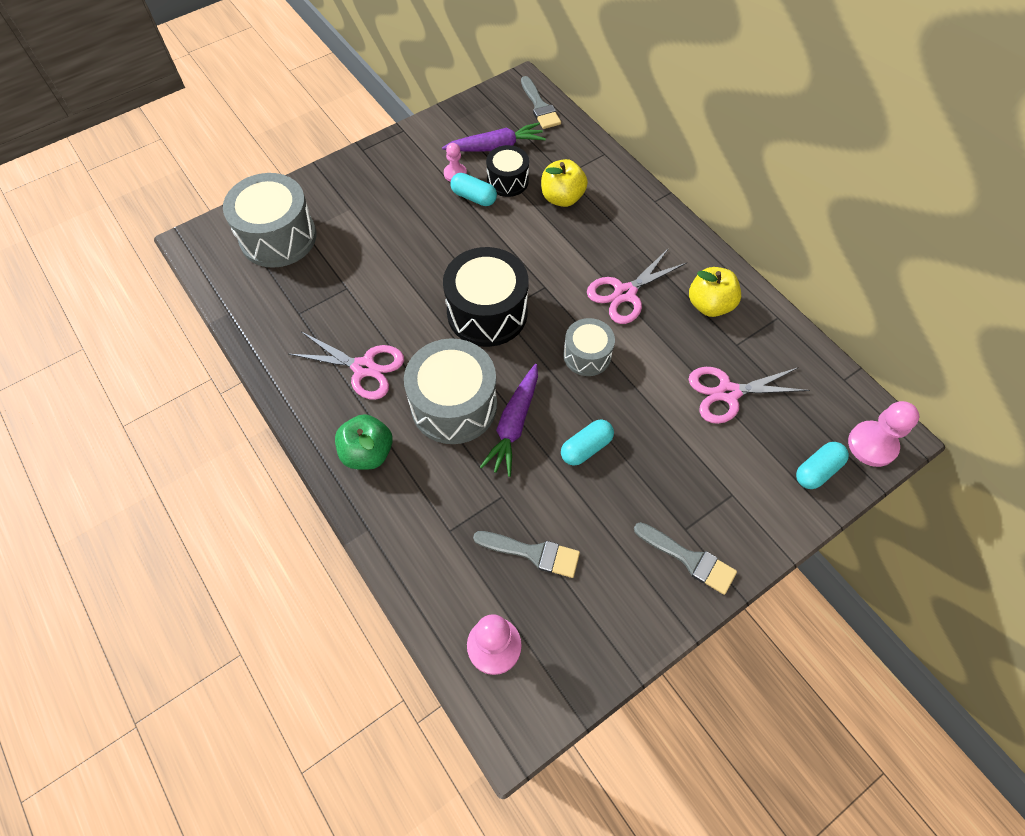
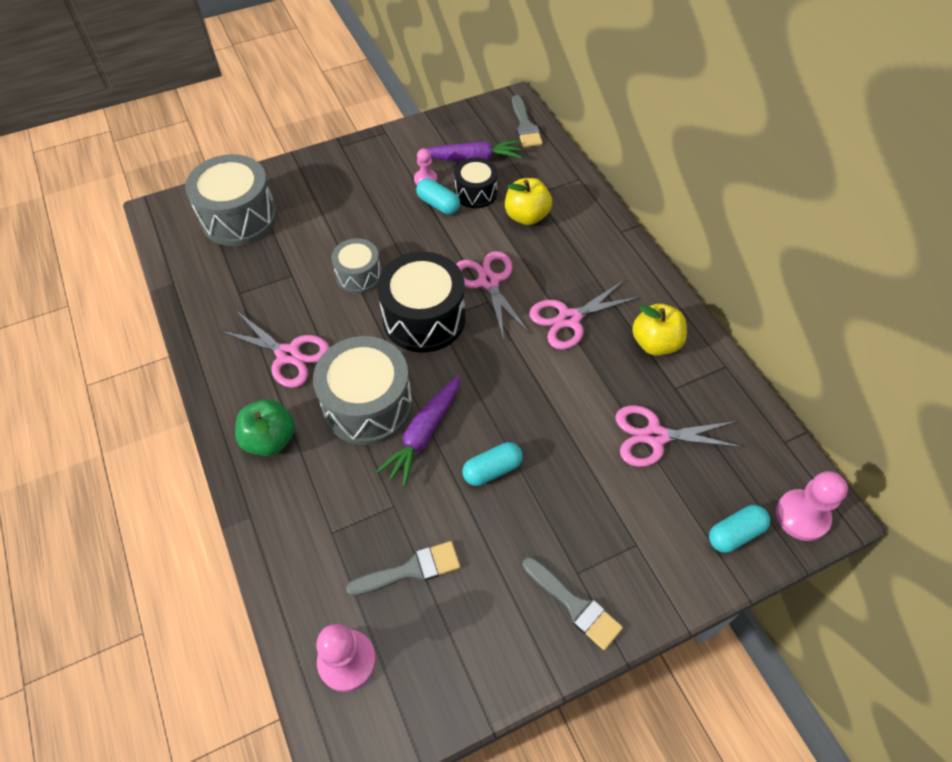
camera: 10 degrees right, 5 degrees down
(532, 553) = (411, 570): grey brush -> grey brush turned 45 degrees counterclockwise
(540, 268) = (488, 282): none -> pink scissors
(587, 355) = (515, 376): grey drum -> grey drum (358, 275)

